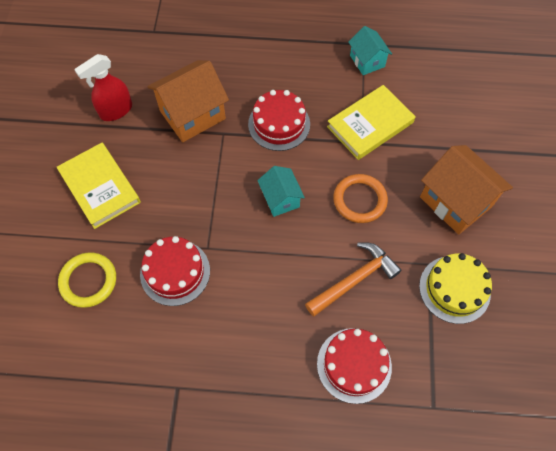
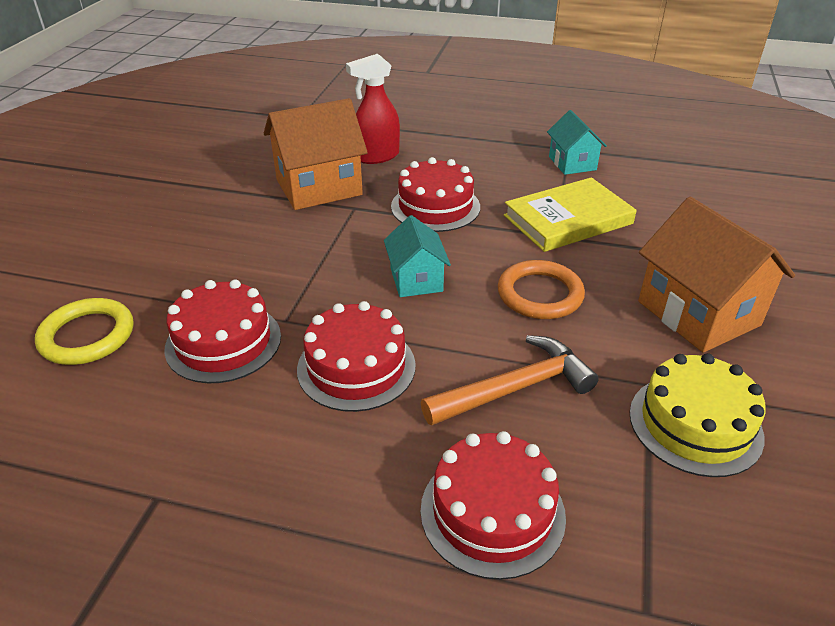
camera: 10 degrees right, 25 degrees down
(100, 187) = (160, 240): yellow book -> none
(116, 111) = (219, 175): red spray bottle -> red spray bottle (377, 156)
(260, 278) = (356, 367): none -> red cake

